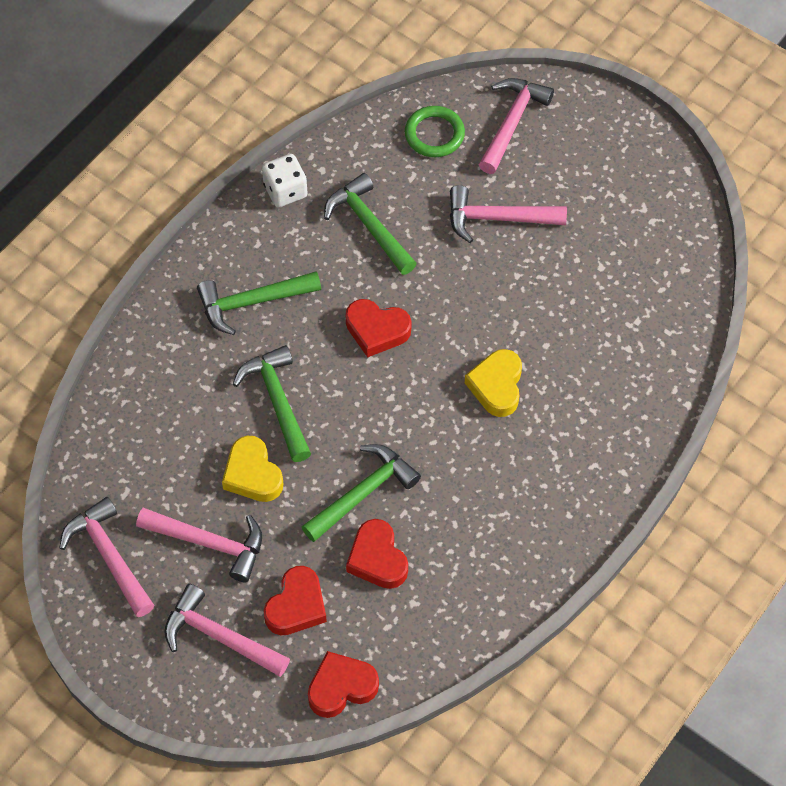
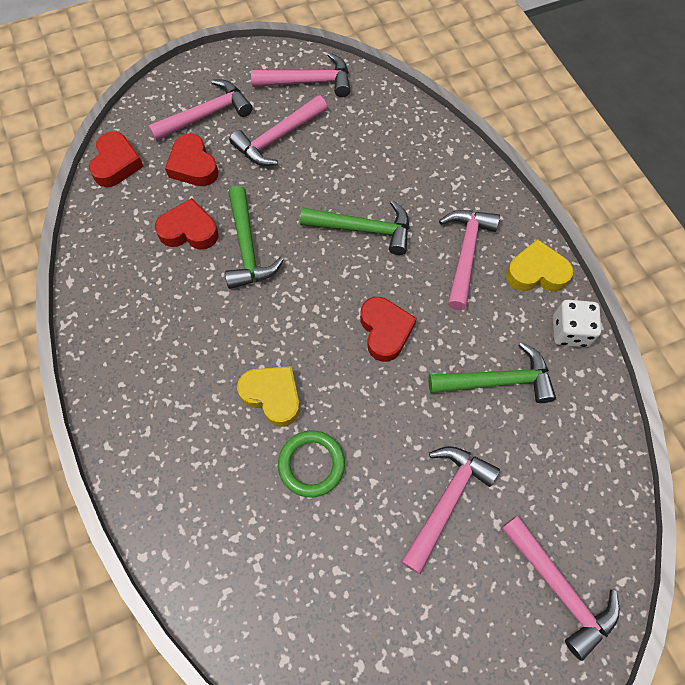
camera: 120 degrees right, 5 degrees up
(252, 302) = (465, 254): green hammer -> pink hammer
(252, 474) = (313, 186): yellow heart -> yellow heart (536, 272)
(377, 330) = (385, 331): red heart -> red heart turned 120 degrees clockwise
(434, 134) = (578, 498): green ring -> green ring (311, 464)

